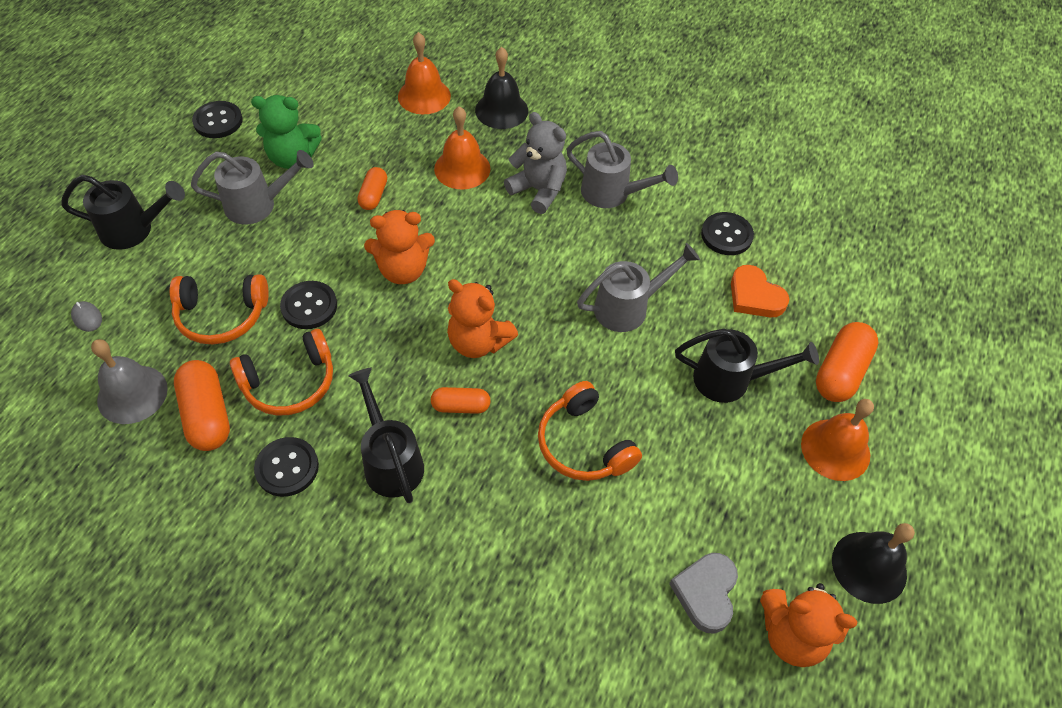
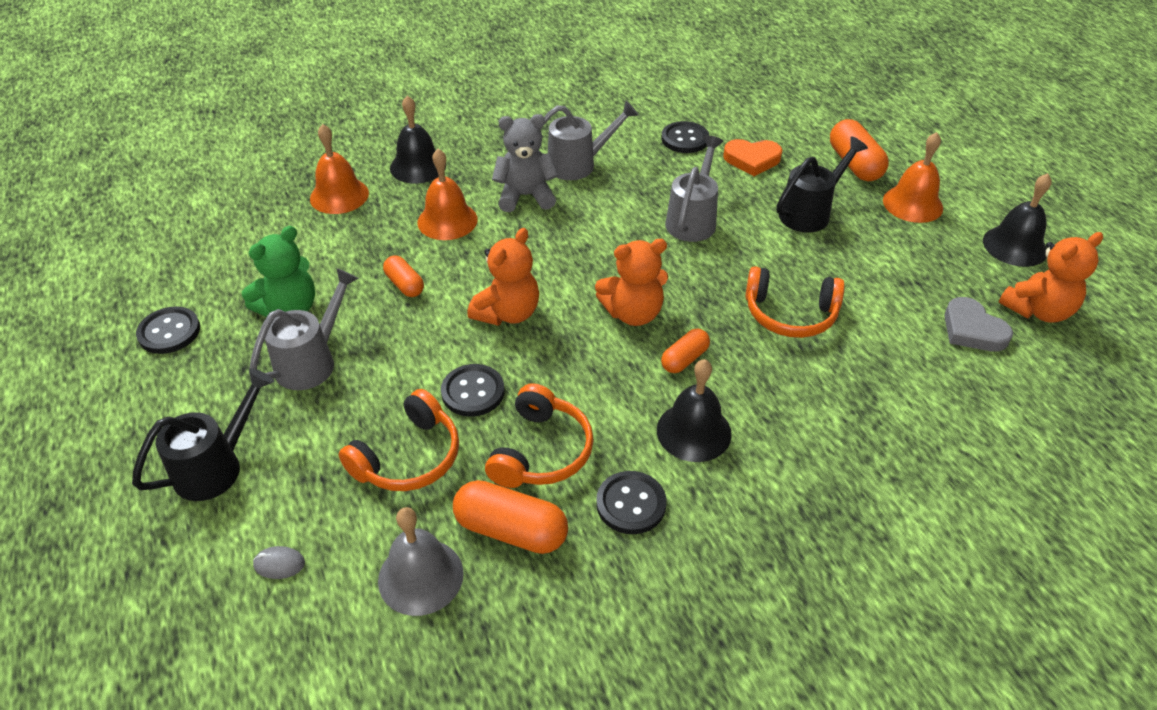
camera: 45 degrees left, 10 degrees down
(391, 461) = (694, 431): black watering can -> black bell

